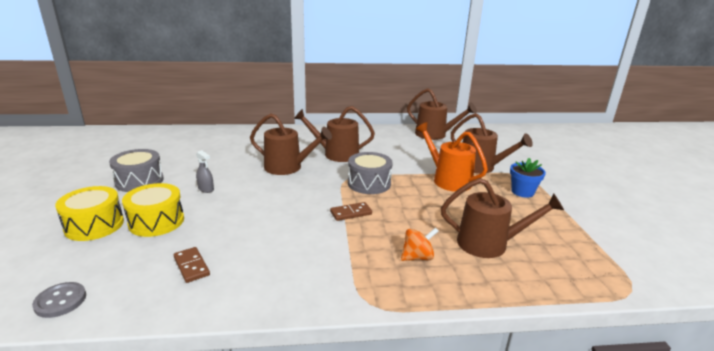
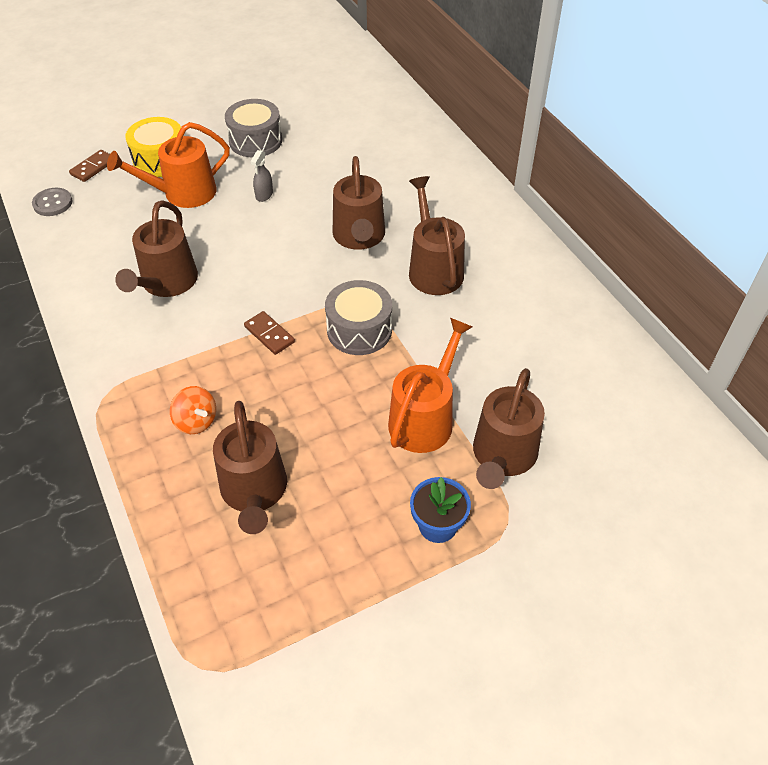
camera: 70 degrees right, 25 degrees up
(156, 221) = (183, 193): yellow drum -> orange watering can
(191, 266) = (119, 252): brown domino -> brown domino (93, 167)
(434, 135) = (607, 368): brown watering can -> brown watering can (166, 283)

